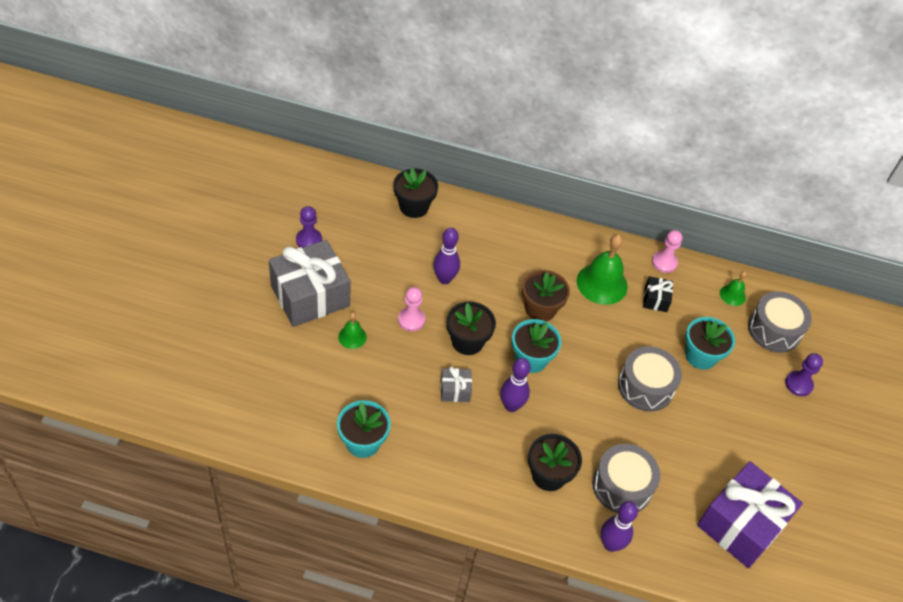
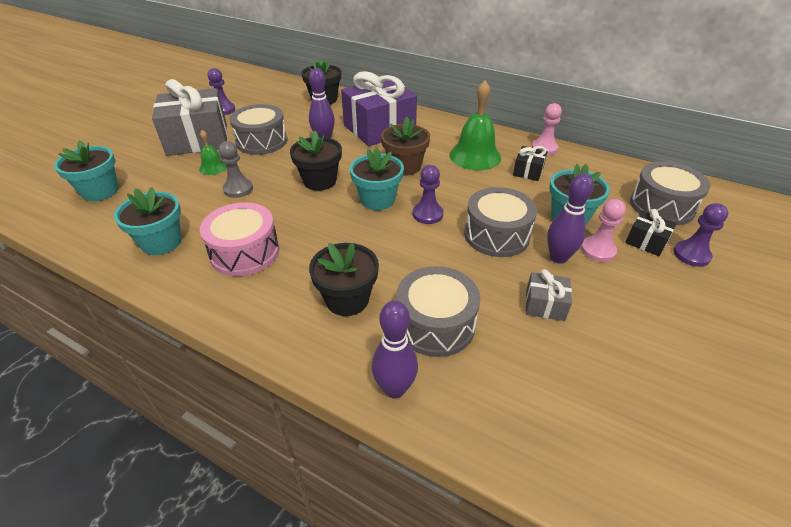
camera: 20 degrees right, 10 degrees down
(259, 388) = (100, 191): none -> turquoise flower pot
(380, 290) = (261, 141): none -> grey drum
(395, 364) = (238, 189): none -> grey pawn
(411, 320) = (275, 162): pink pawn -> pink pawn (598, 250)
(443, 441) = (245, 252): none -> pink drum
(455, 390) = (285, 214): grey gift -> grey gift (545, 305)
(511, 406) = (336, 233): purple bowling pin -> purple bowling pin (558, 258)
(581, 371) = (427, 214): none -> purple pawn
(732, 295) = (615, 176): green bell -> none
(741, 524) = (596, 396): purple gift -> purple gift (379, 128)
(764, 375) = (646, 242): none -> black gift

